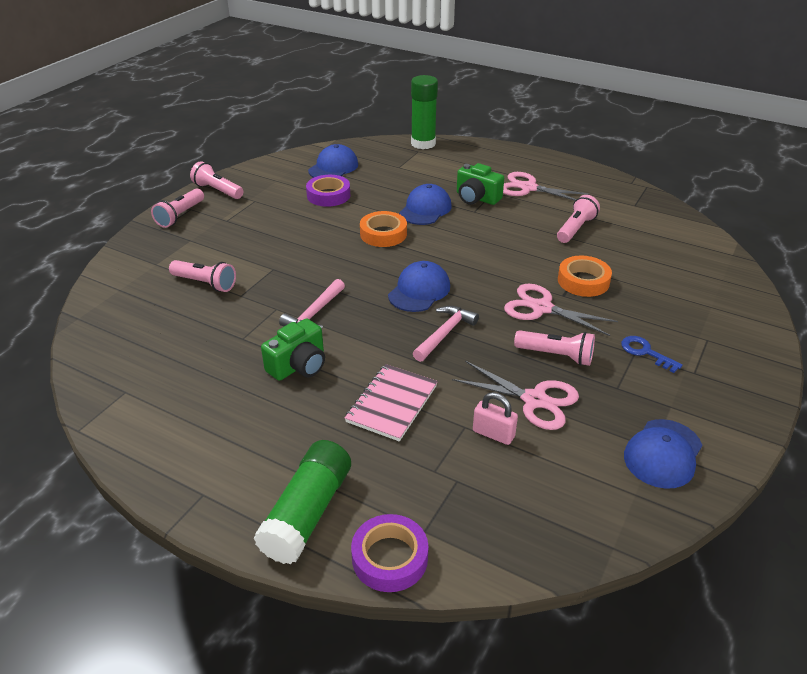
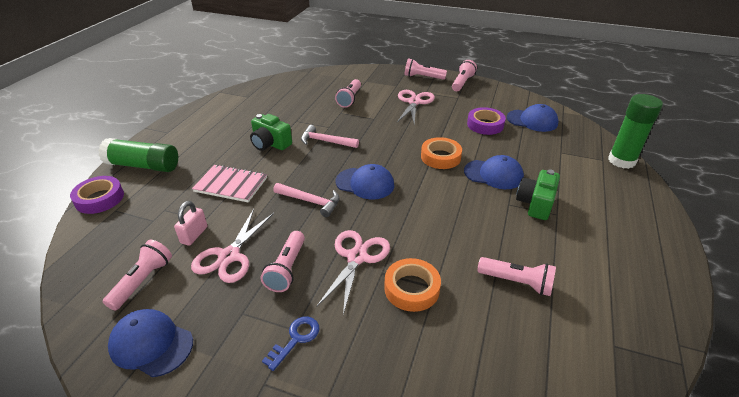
camera: 80 degrees right, 0 degrees up
(528, 188) = (585, 240): pink scissors -> pink scissors (414, 102)
(573, 474) = (143, 281): none -> pink flashlight

